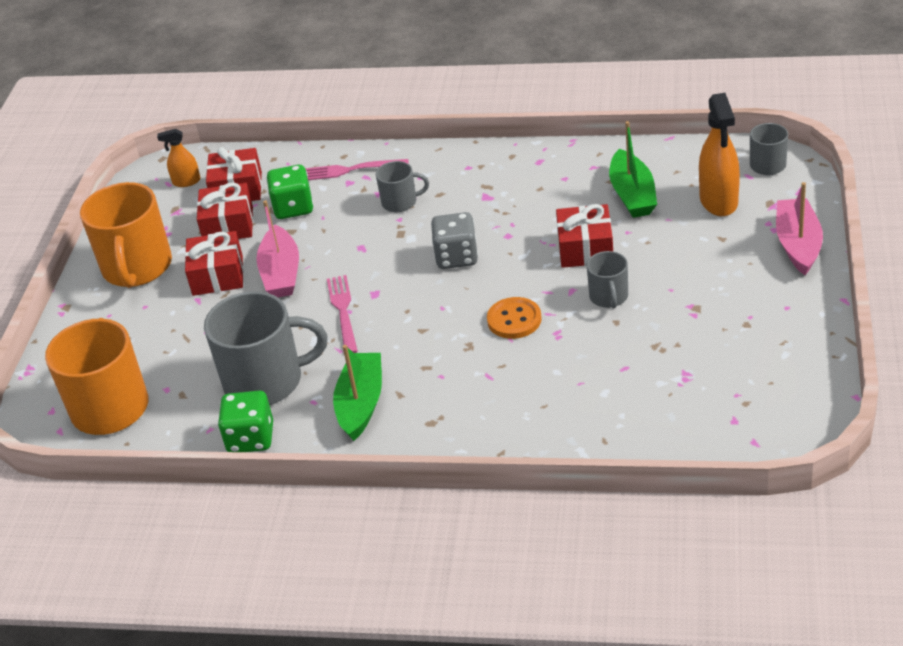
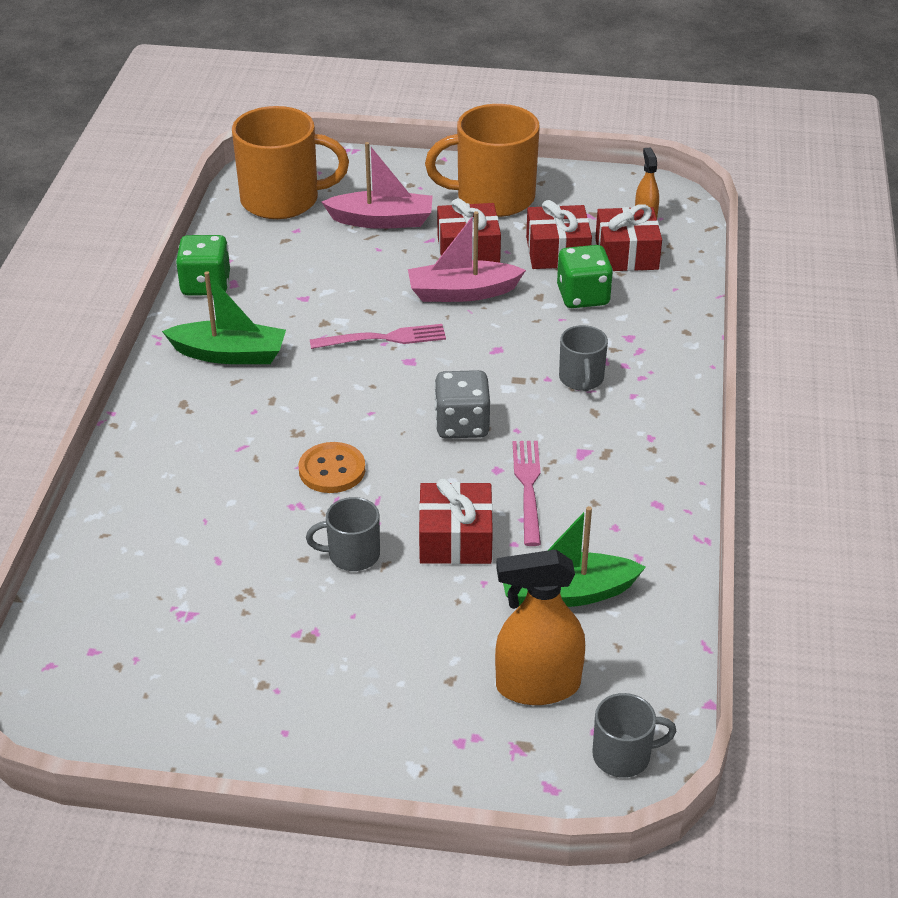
camera: 85 degrees right, 0 degrees up
(266, 381) = (286, 290): grey mug -> none
(350, 170) = (654, 337): pink fork -> pink fork (528, 487)
(798, 244) = (418, 765): pink boat -> pink boat (382, 220)

